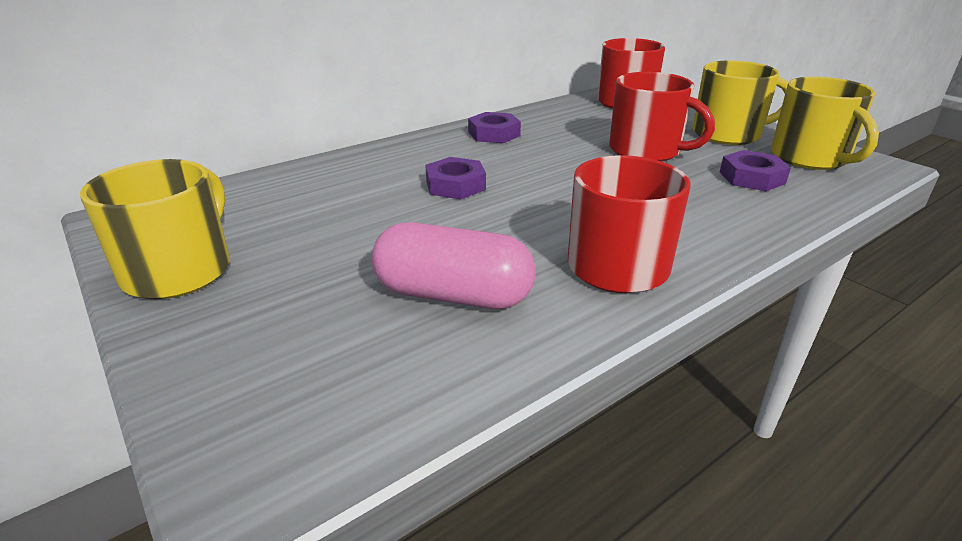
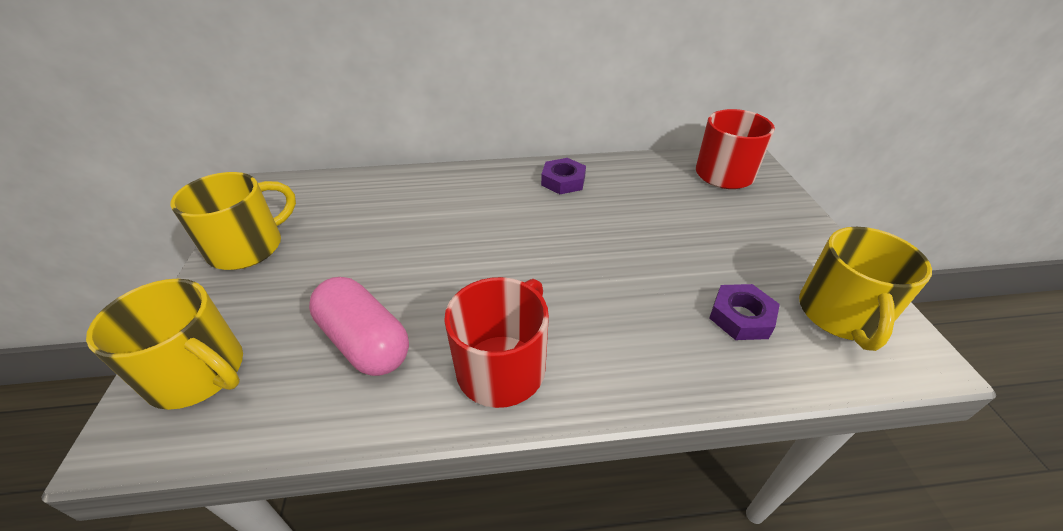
camera: 30 degrees right, 10 degrees up
(455, 185) = (476, 230): purple nut -> none
(646, 151) = (674, 244): red mug -> none
(728, 134) = (784, 250): yellow mug -> yellow mug (198, 373)

